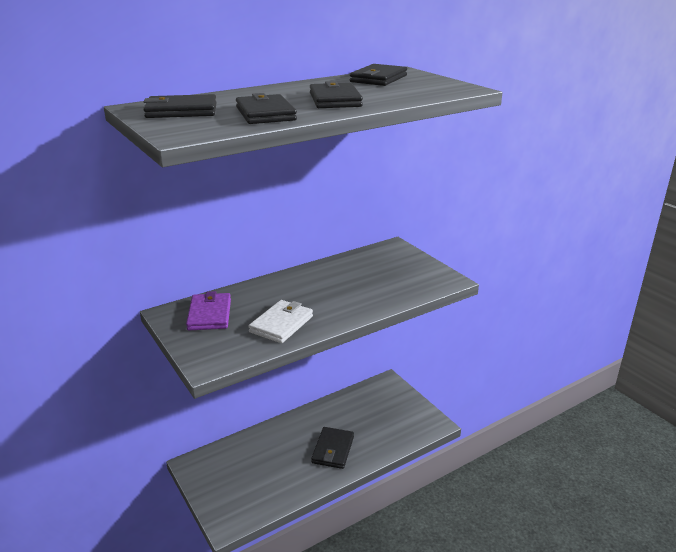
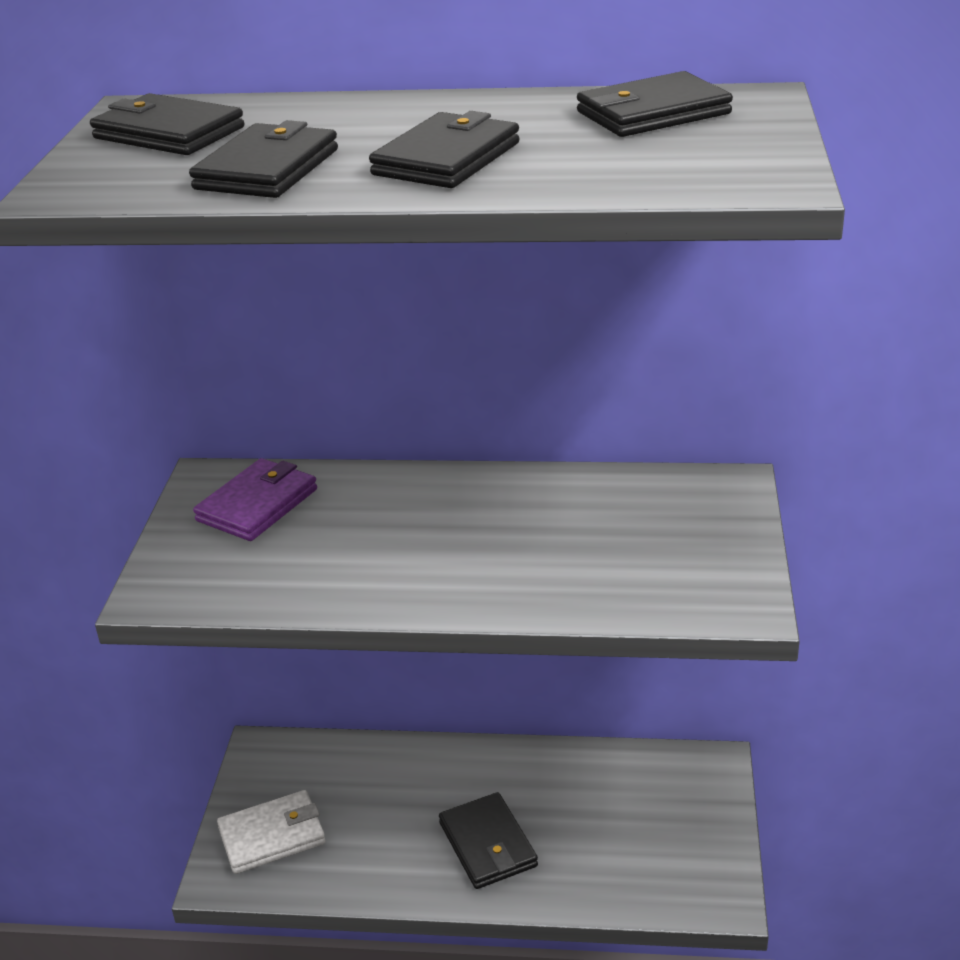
camera: 40 degrees right, 5 degrees up
(281, 324) = (336, 569): white wallet -> white wallet (272, 836)
(333, 450) = (488, 845): black wallet -> black wallet turned 75 degrees counterclockwise

